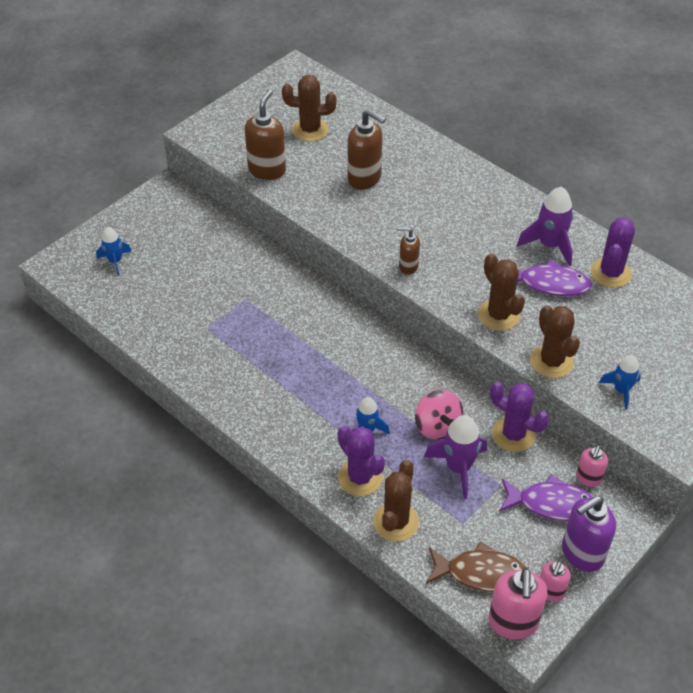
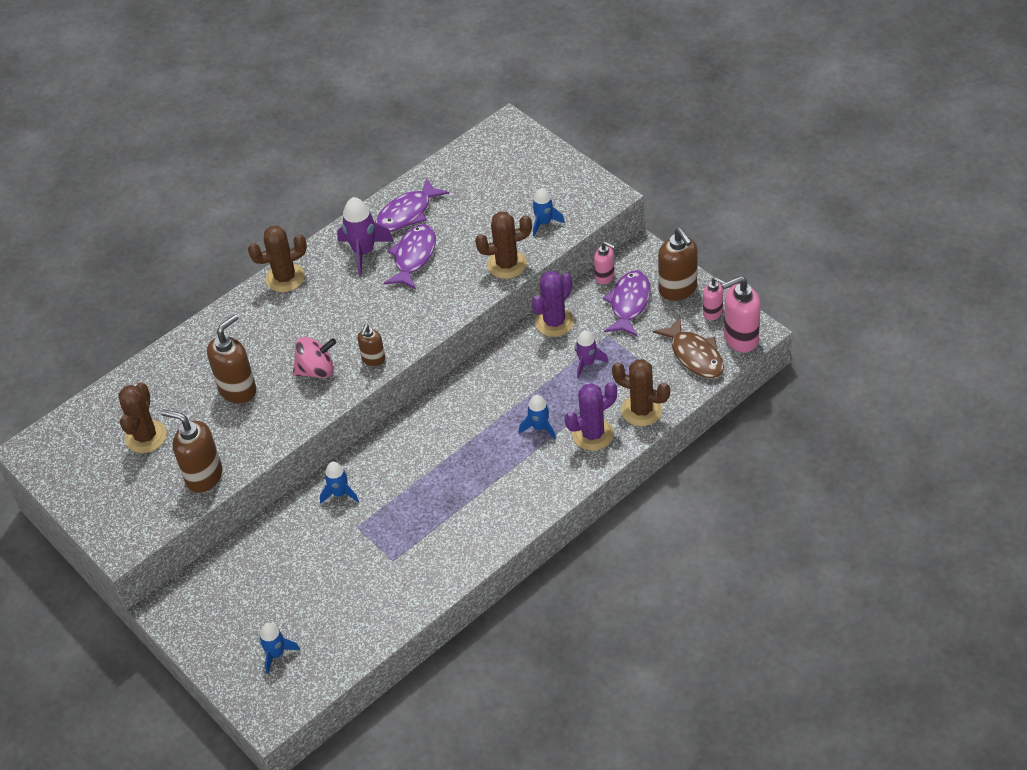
camera: 80 degrees left, 0 degrees up
(283, 283) = (340, 493): none -> blue rocket
(437, 426) = (540, 375): pink spinning top -> pink spinning top (316, 370)
(458, 467) = (587, 363): purple rocket -> purple rocket, size x0.64
(481, 573) = (694, 355): brown fish -> brown fish turned 135 degrees clockwise
(498, 315) = (447, 296): brown cactus -> brown cactus (285, 278)
(513, 623) = (740, 339): pink soap dispenser -> pink soap dispenser turned 150 degrees clockwise
(582, 553) = (678, 289): purple soap dispenser -> brown soap dispenser
(610, 273) = (407, 213): purple cactus -> purple fish

